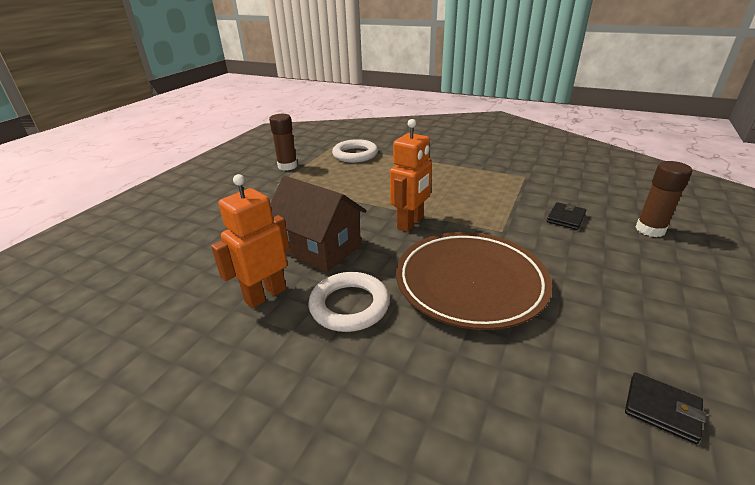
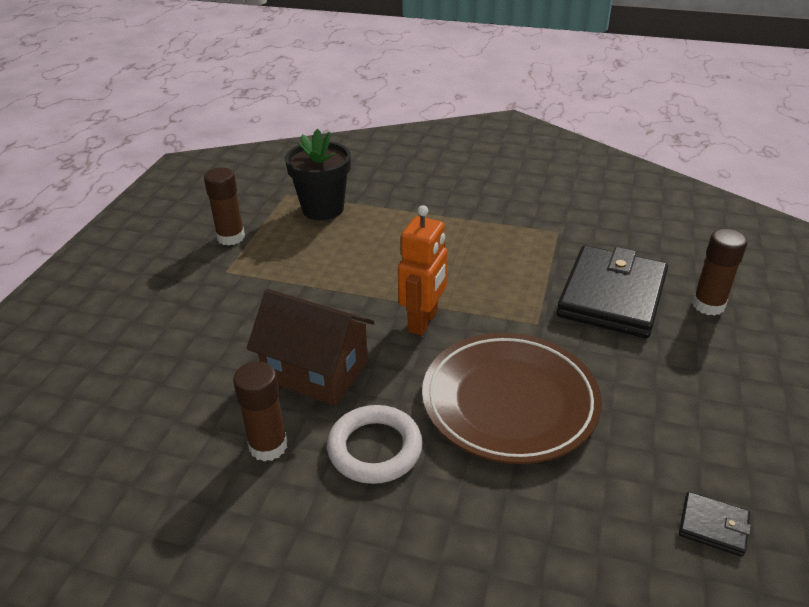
camera: 10 degrees left, 5 degrees up
(265, 295) = (268, 446): orange robot -> brown glue stick
(355, 154) = (323, 209): white ring -> black flower pot
(566, 218) = (612, 296): black wallet -> black wallet, size x2.41

